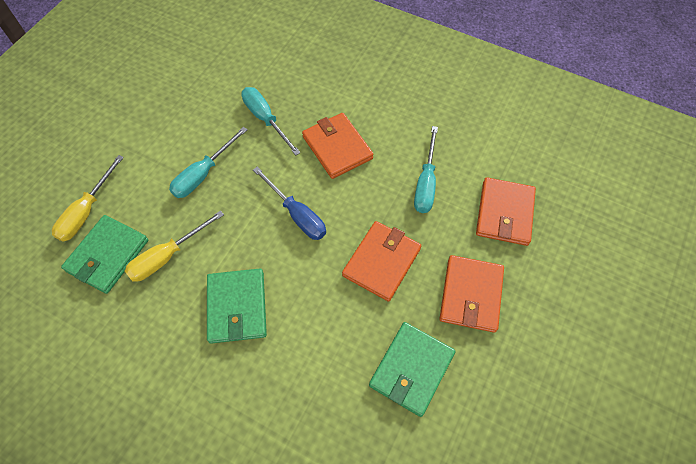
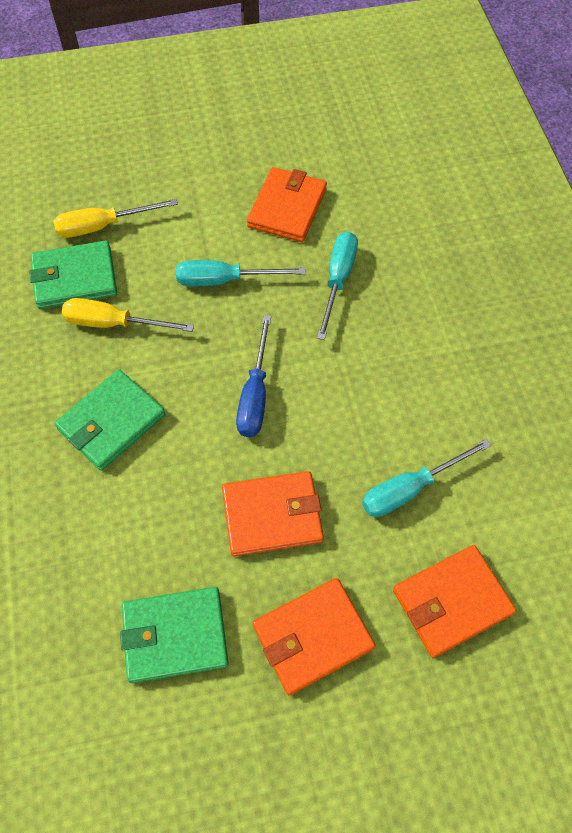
camera: 50 degrees right, 0 degrees up
(337, 147) = (369, 369): orange wallet -> orange wallet (287, 208)

